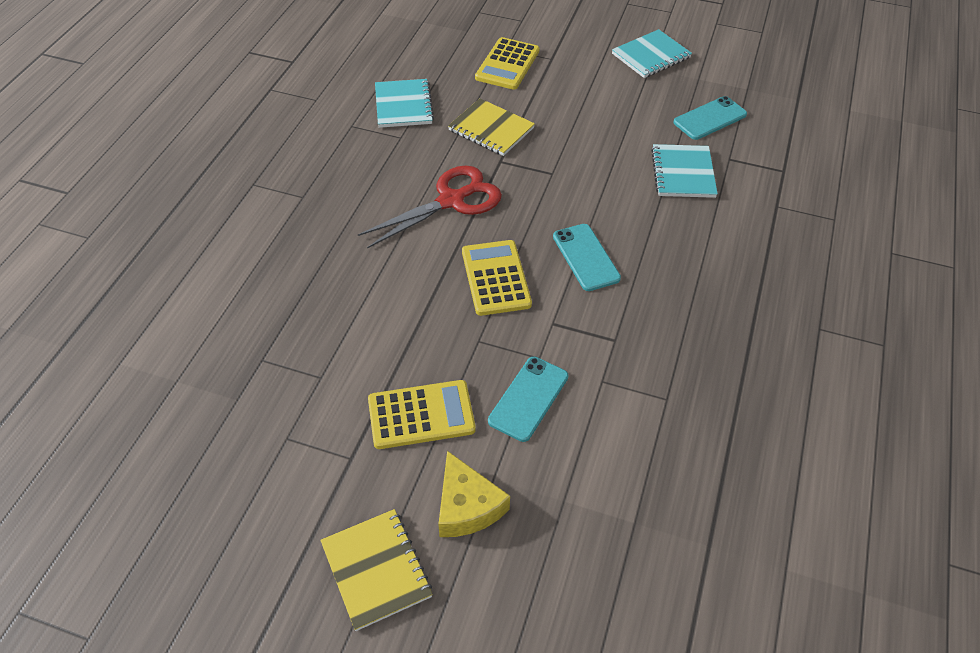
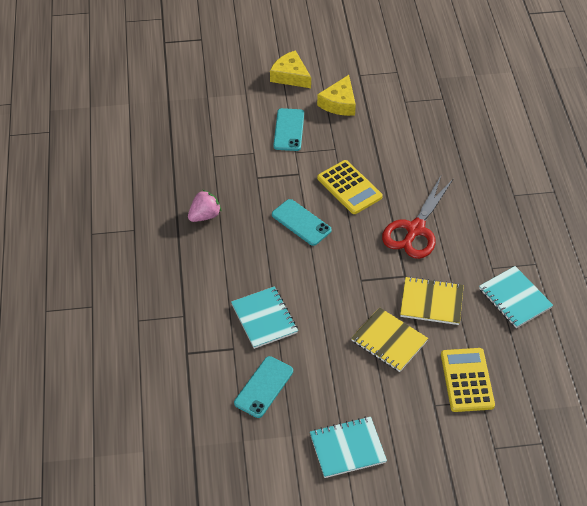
camera: 155 degrees right, 0 degrees up
(376, 570) = (314, 42): yellow notebook -> yellow notebook (389, 341)
(421, 415) = (339, 103): yellow calculator -> yellow cheese
(651, 56) = (347, 448): turquoise notebook -> turquoise notebook turned 45 degrees clockwise
(712, 312) = (205, 216): none -> pink strawberry

